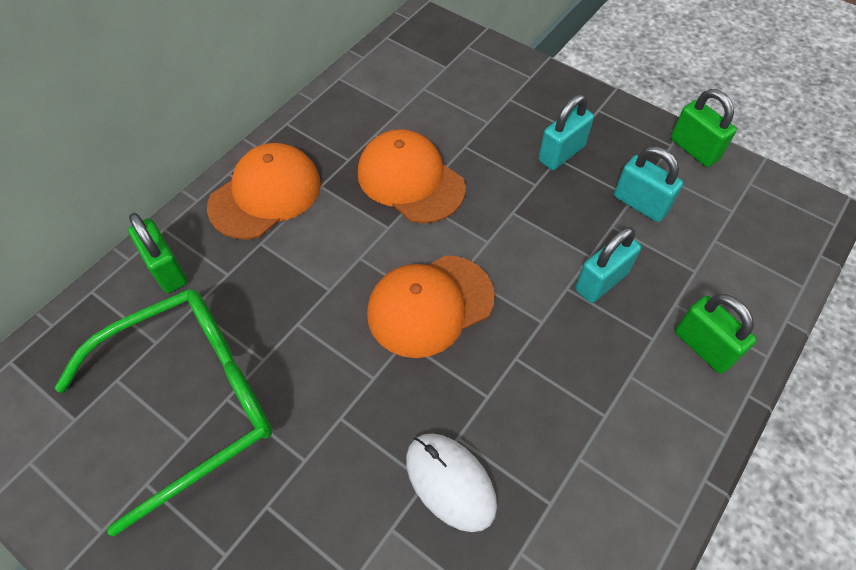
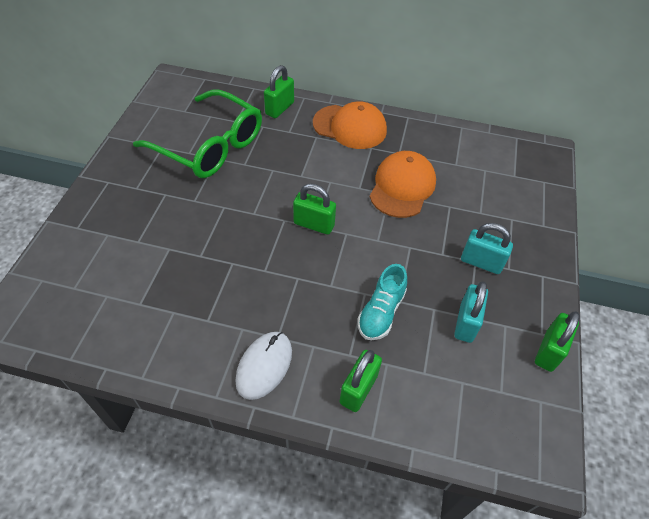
camera: 65 degrees right, 5 degrees down
(430, 305) = (314, 224): orange cap -> green padlock
(450, 482) = (204, 267): white mouse -> white mouse (264, 366)
(601, 281) = (381, 312): turquoise padlock -> turquoise shoe

